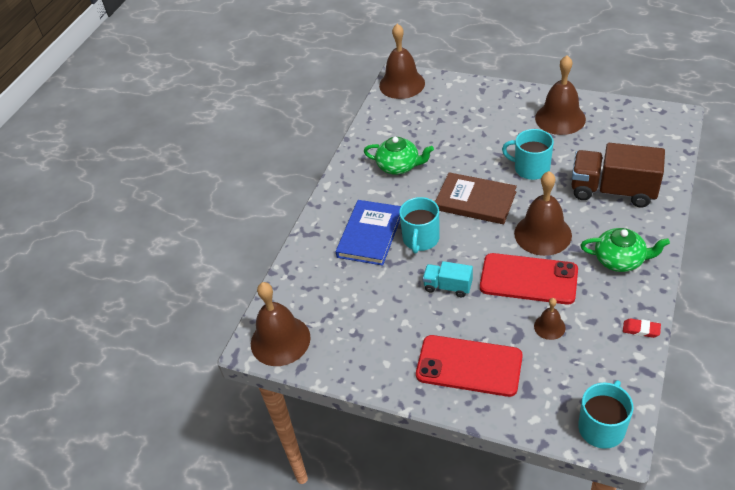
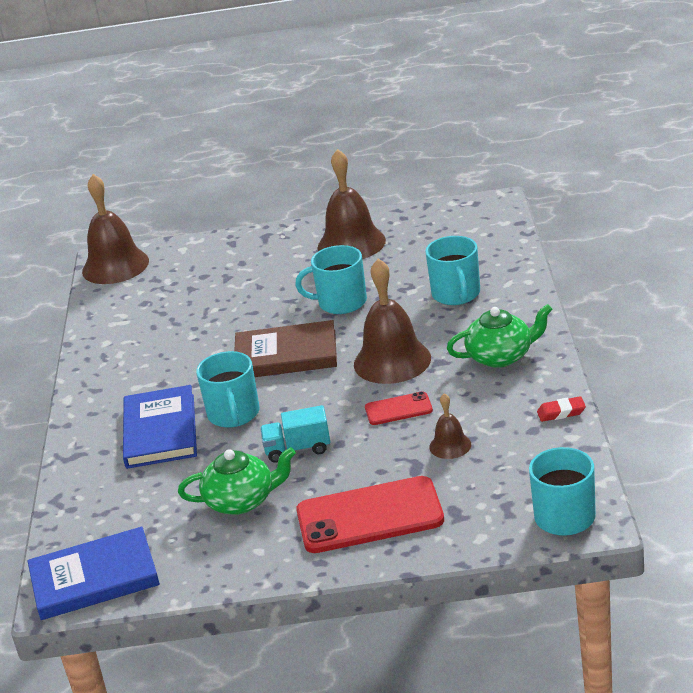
camera: 25 degrees left, 15 degrees down
(280, 340) = (94, 578): brown bell -> blue book
(399, 166) = (160, 350): green teapot -> green teapot (242, 501)
(528, 279) = (398, 409): red phone -> red phone, size x0.50
(613, 190) = (456, 294): brown truck -> turquoise mug

